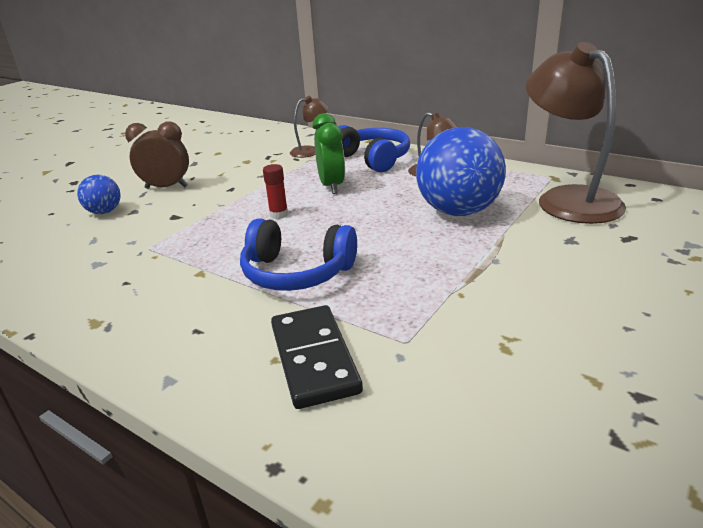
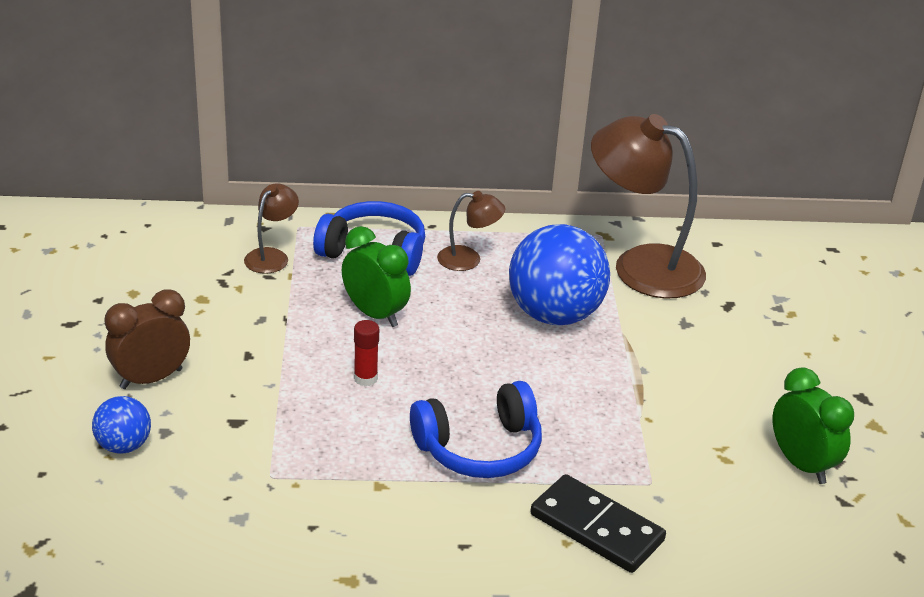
camera: 40 degrees left, 5 degrees up
(591, 382) = (801, 464): none -> green clock

